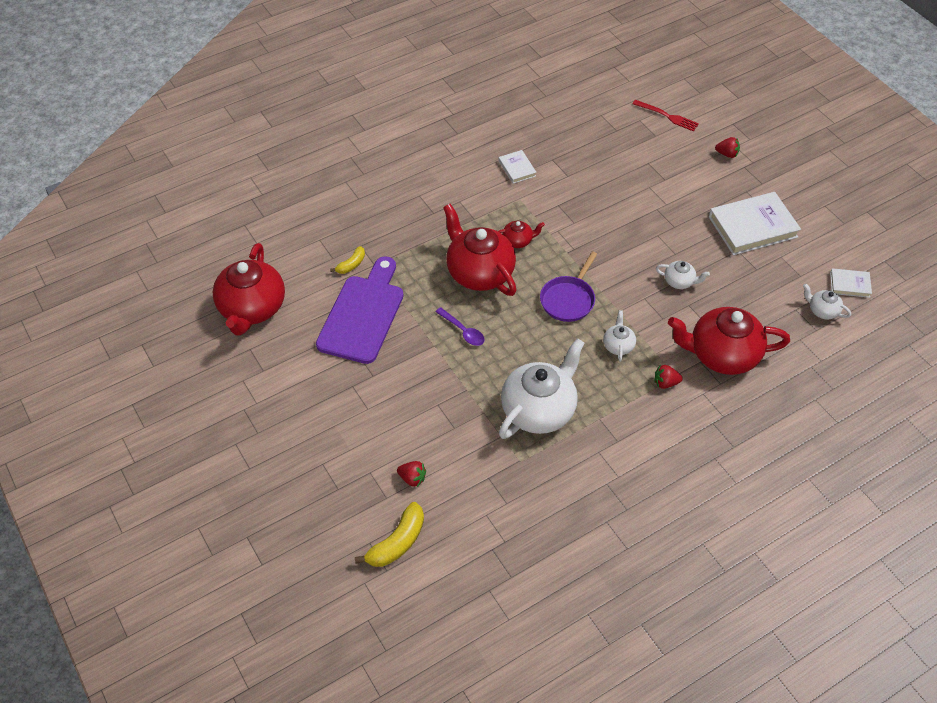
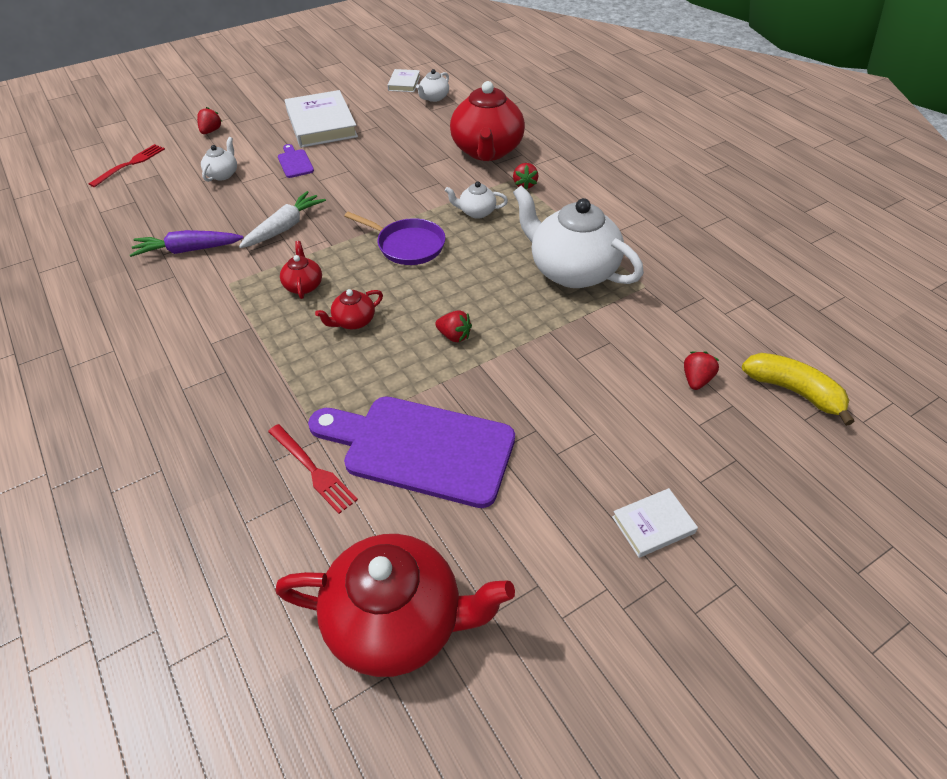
camera: 90 degrees left, 5 degrees down
(351, 265) = (313, 470): yellow banana -> red fork
(463, 331) = (454, 336): purple spoon -> red strawberry
(479, 272) = (353, 321): red teapot -> red teapot, size x0.45
(517, 168) = (167, 285): white book -> white book (653, 525)
(557, 172) = (188, 250): none -> purple carrot
(588, 221) = (284, 228): none -> white carrot
(679, 282) = (389, 169): white teapot -> white teapot (223, 174)
(683, 216) = (295, 162): none -> purple cutting board

